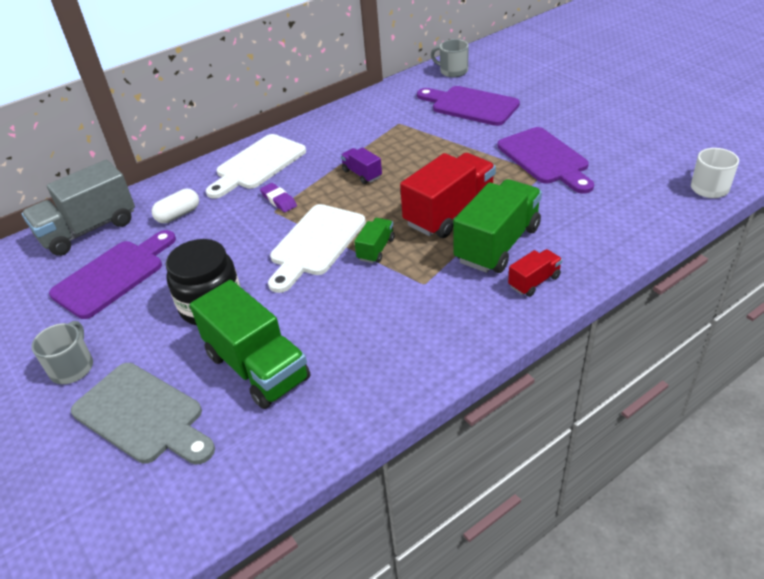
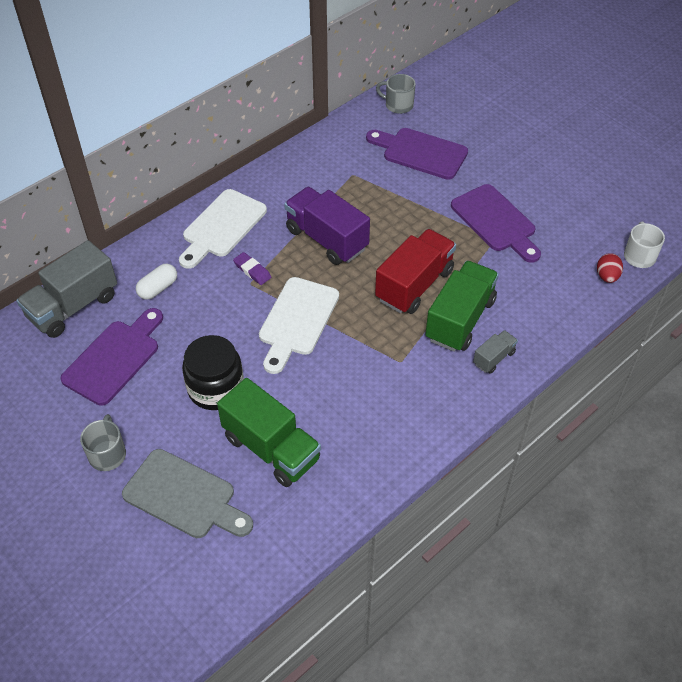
camera: 10 degrees left, 10 degrees up
(362, 174) = (326, 239): purple truck -> purple truck, size x2.05
(376, 249) = (353, 326): green truck -> none
(534, 282) = (494, 358): red truck -> grey truck
(671, 206) = (607, 276): none -> red egg

